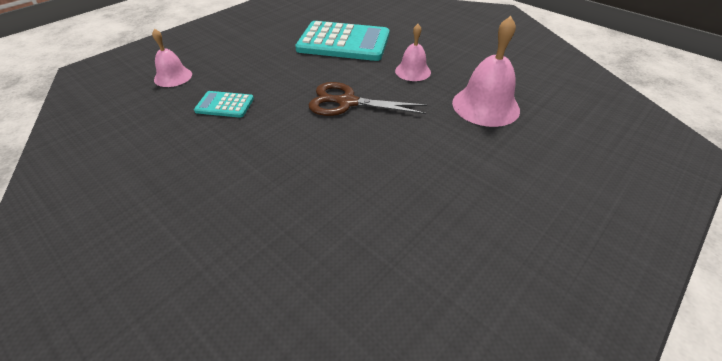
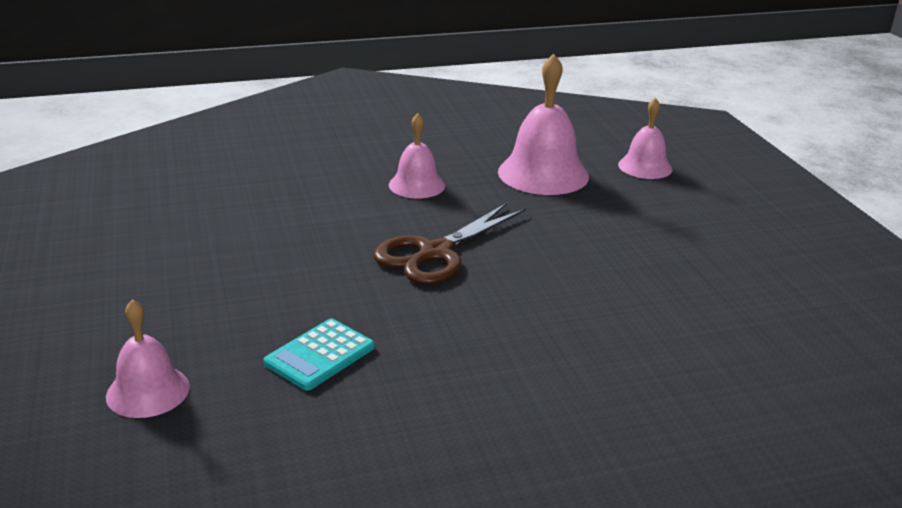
camera: 60 degrees left, 15 degrees down
(344, 42) = (267, 203): turquoise calculator -> none
(559, 143) = (645, 167): none -> pink bell

